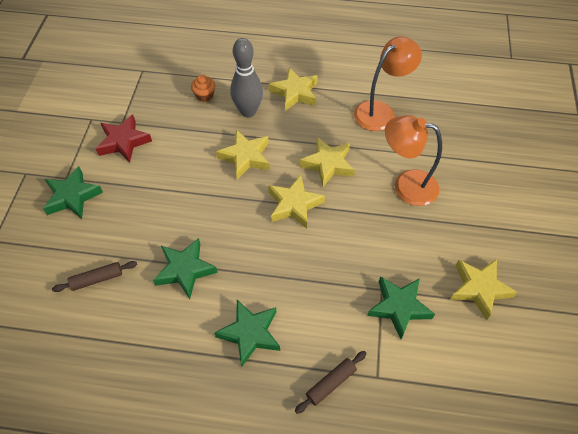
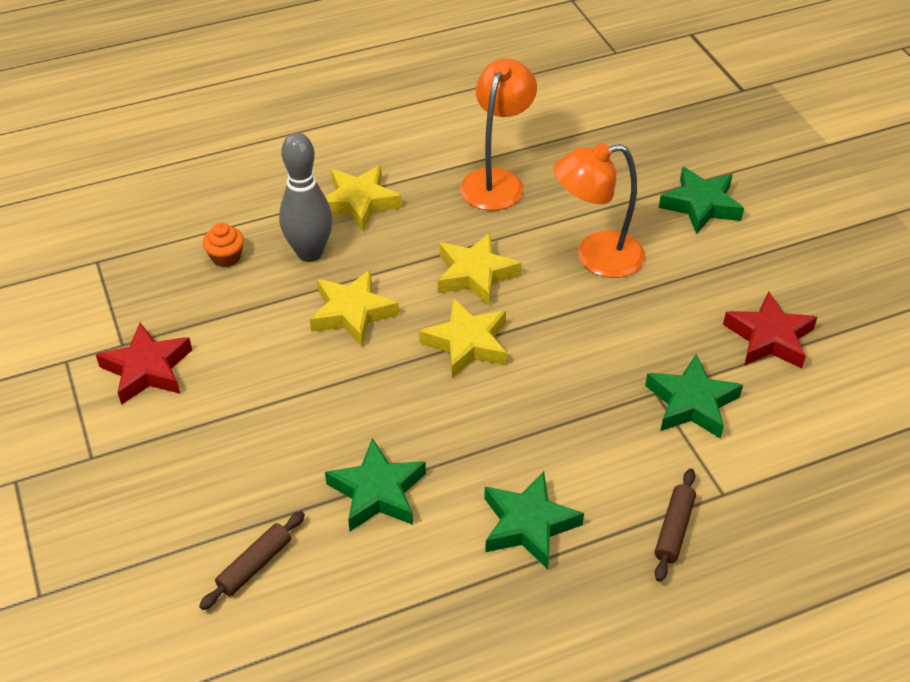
camera: 30 degrees left, 10 degrees down
(72, 196) = (124, 477): green star -> green star (701, 205)
(479, 289) = (769, 338): yellow star -> red star

